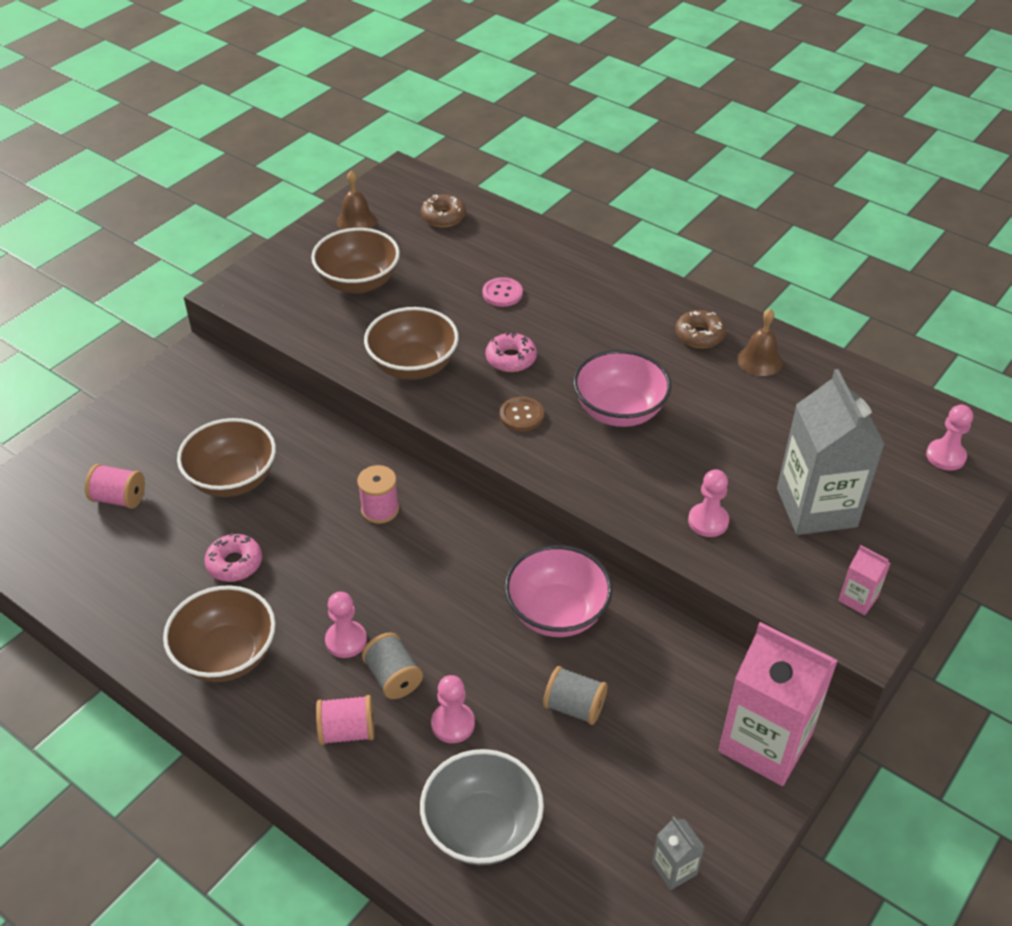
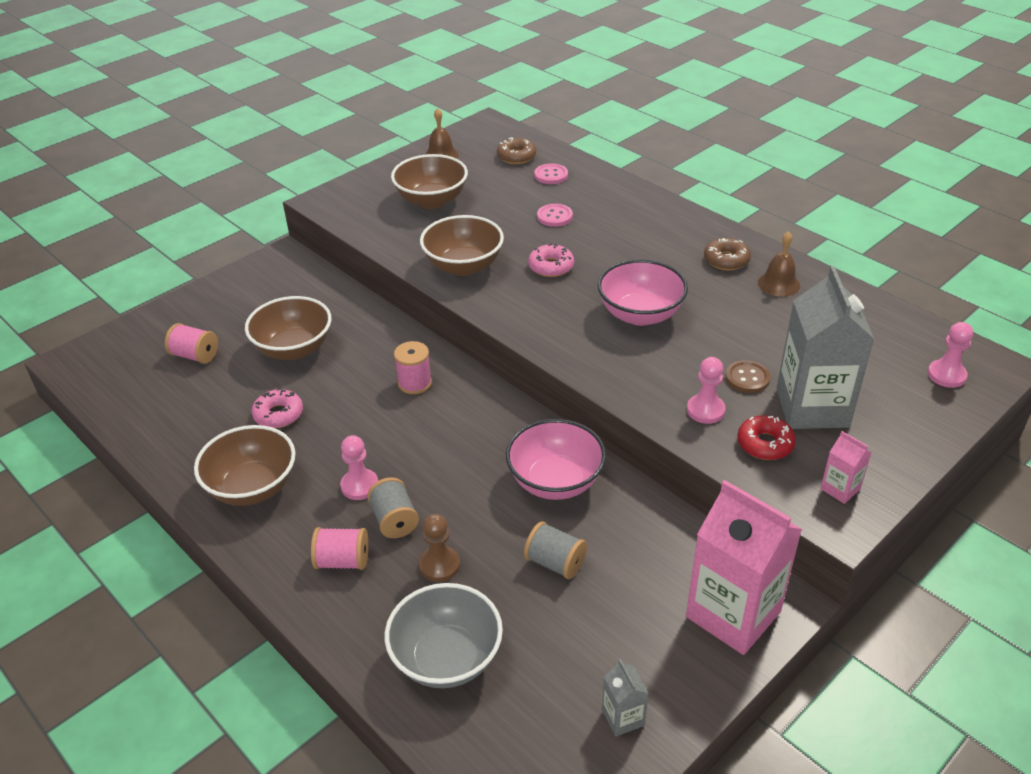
camera: 10 degrees right, 5 degrees down
(453, 724) = (439, 565): pink pawn -> brown pawn
(487, 239) = (551, 175): none -> pink button
(521, 415) = (550, 311): brown button -> brown button (747, 378)
(775, 555) = (765, 444): none -> red donut

